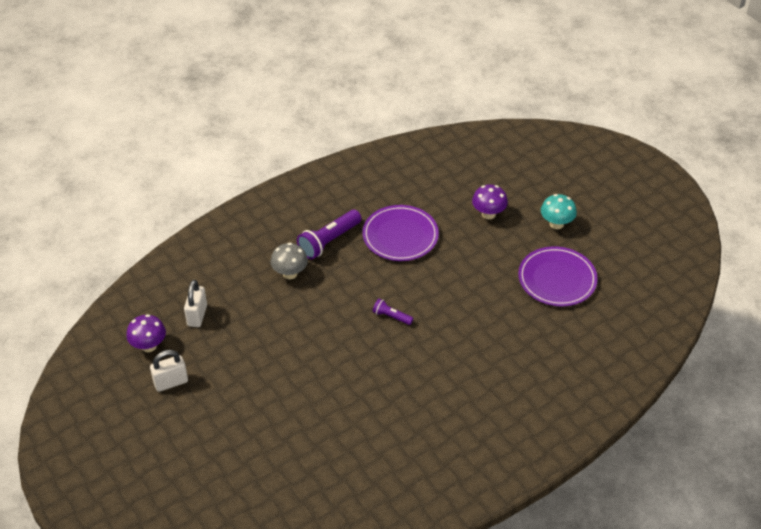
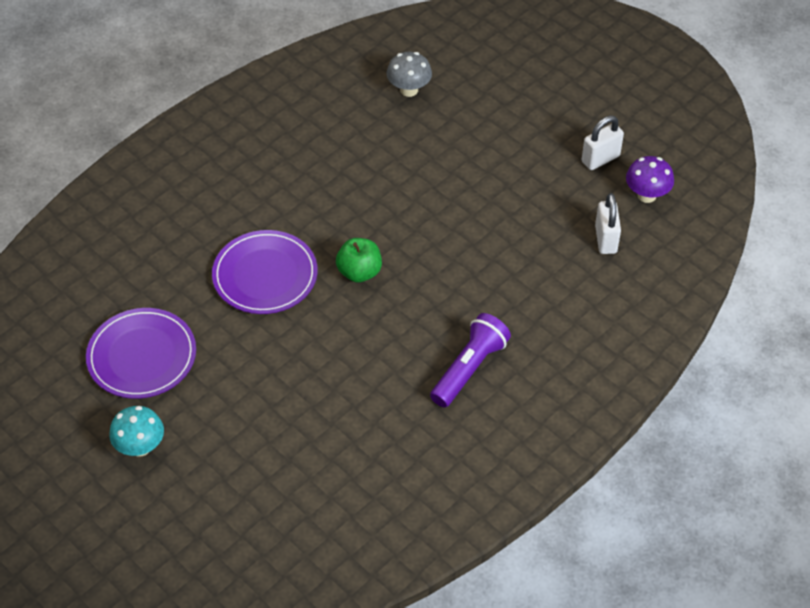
camera: 170 degrees right, 5 degrees up
(290, 273) = (508, 312): grey mushroom -> grey mushroom (409, 90)
(391, 316) = (359, 272): purple flashlight -> green apple
(400, 236) = (369, 392): purple plate -> purple plate (265, 275)
(488, 214) = (243, 449): purple mushroom -> none

